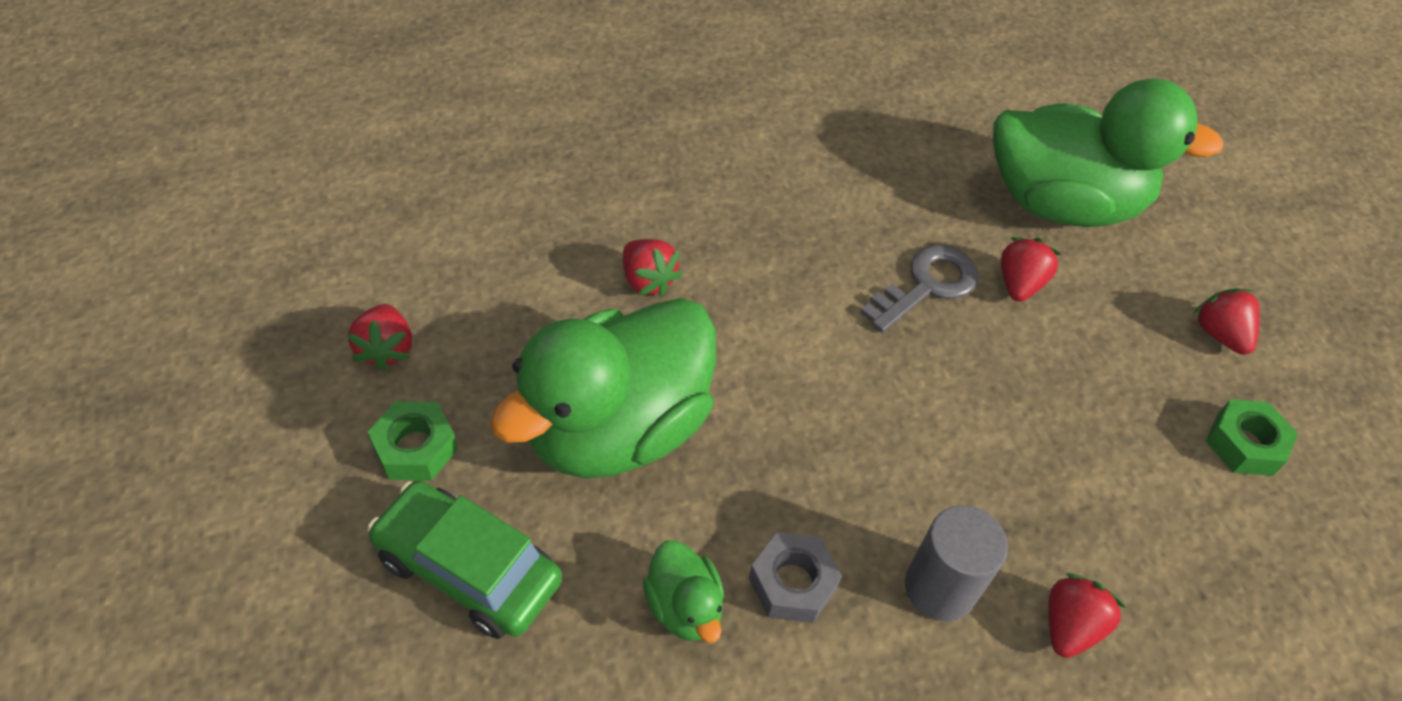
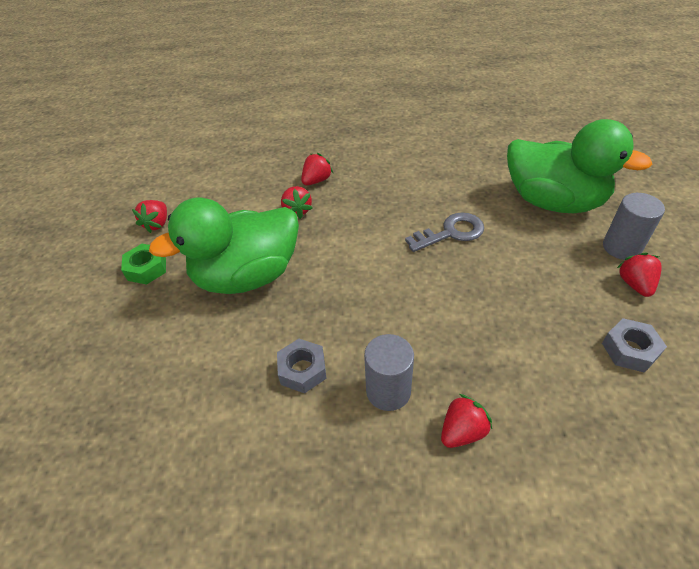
camera: 25 degrees right, 5 degrees down
(468, 569) = (141, 328): green car -> none
(684, 607) = (238, 369): green duck -> none
(1019, 284) = (508, 239): red strawberry -> red strawberry (316, 180)
(1183, 273) = (621, 247): none -> grey cylinder
(1244, 444) = (629, 350): green nut -> grey nut

